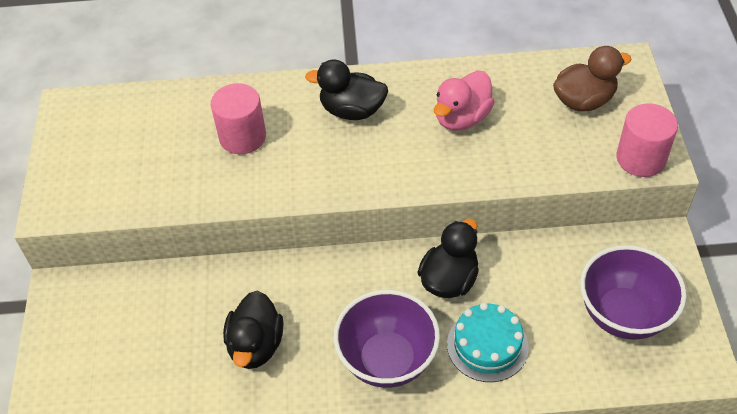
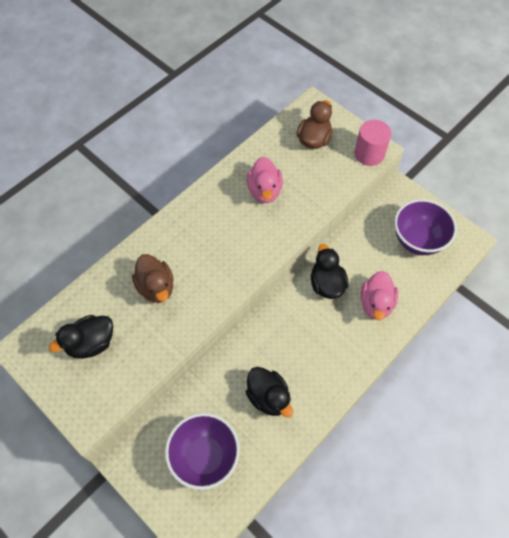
camera: 45 degrees left, 10 degrees up
(242, 137) = (156, 287): pink cylinder -> brown duck
(352, 110) = (202, 227): black duck -> black duck (91, 343)
(387, 360) = (339, 349): purple bowl -> purple bowl (205, 456)
(487, 345) = (376, 303): turquoise cake -> pink duck

